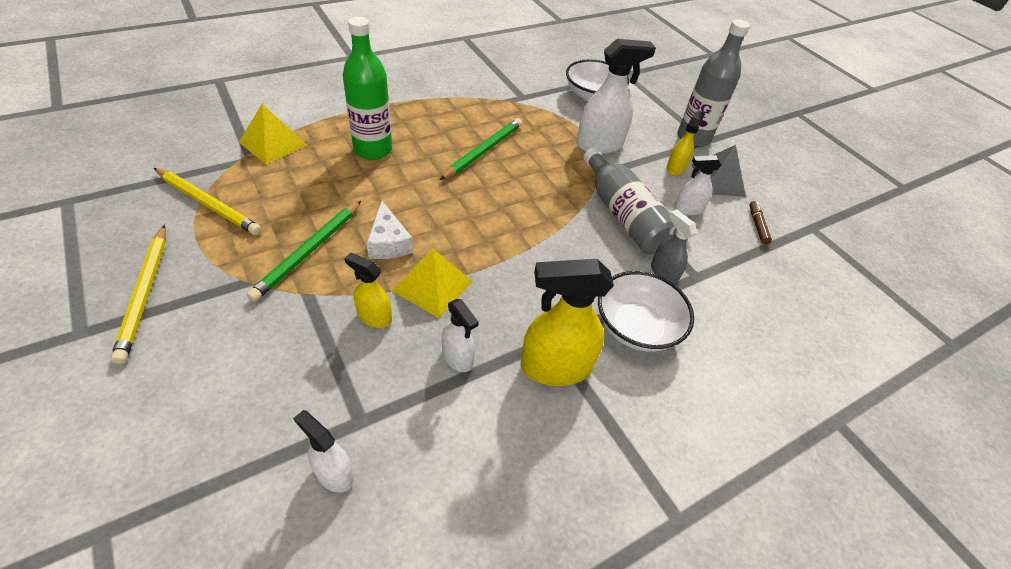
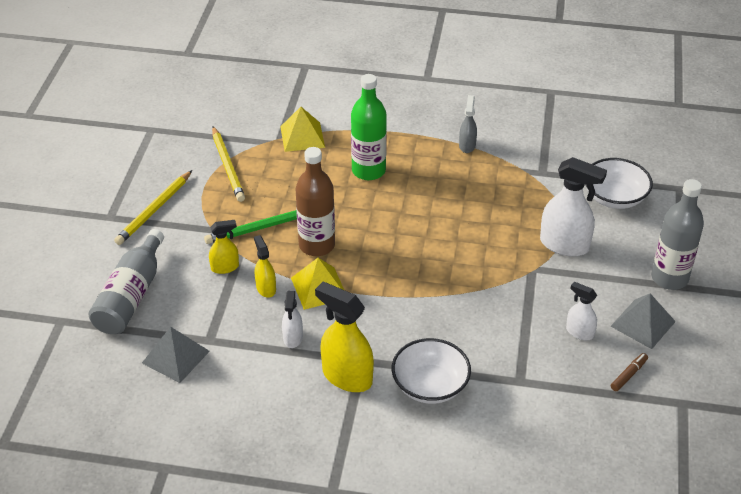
camera: 45 degrees right, 5 degrees down
(334, 473) = (176, 357): white spray bottle -> grey pyramid
(388, 242) = (317, 245): white cheese -> brown bottle
(483, 151) = (454, 207): green pencil -> none
(623, 215) = (515, 309): grey bottle -> grey bottle (131, 296)
(663, 273) = (495, 364): grey spray bottle -> grey spray bottle (467, 145)
(675, 168) = (613, 296): yellow spray bottle -> yellow spray bottle (225, 267)

